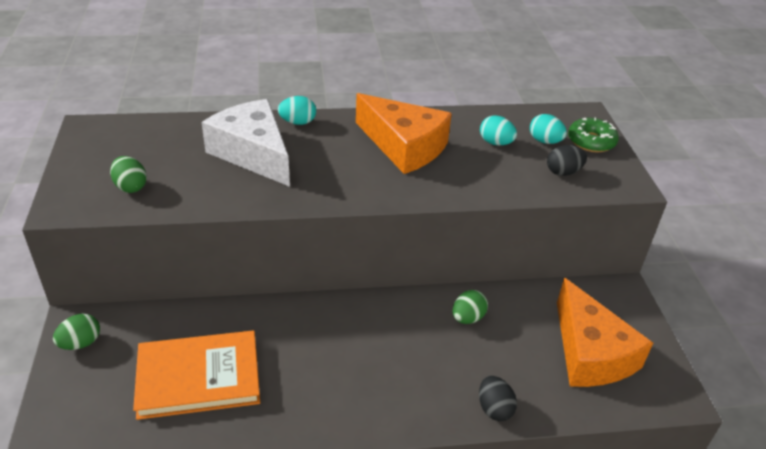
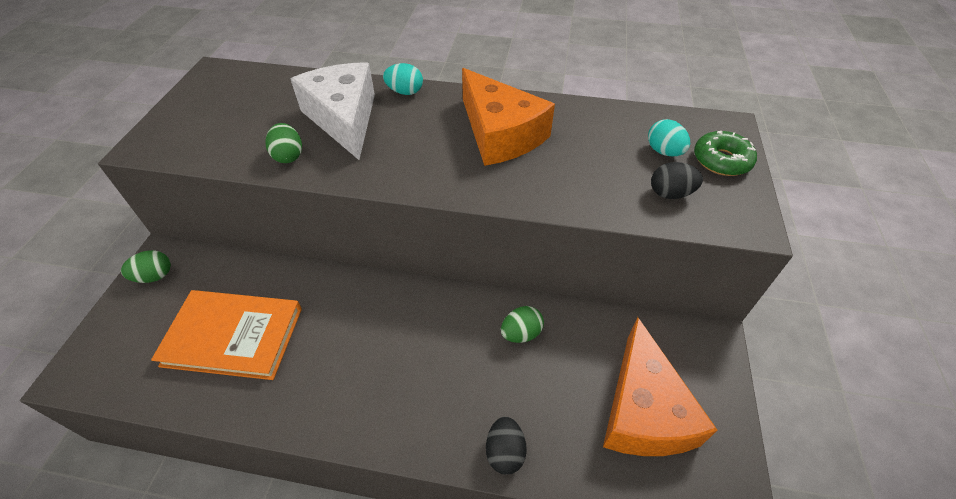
camera: 20 degrees right, 10 degrees up
(130, 187) = (213, 136): green egg -> green egg (288, 156)
(495, 143) = (604, 145): turquoise egg -> none

